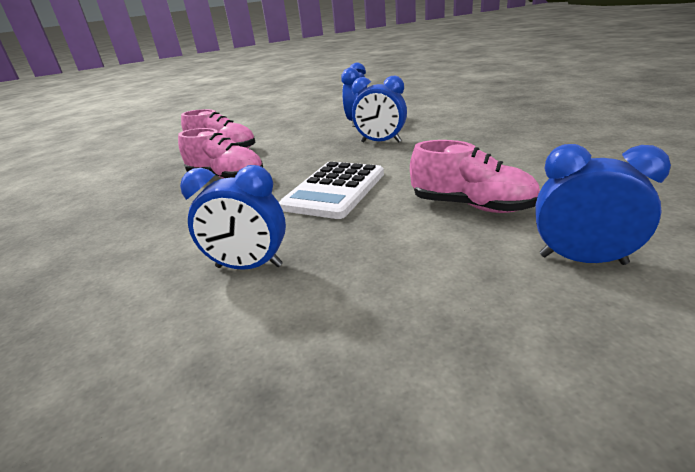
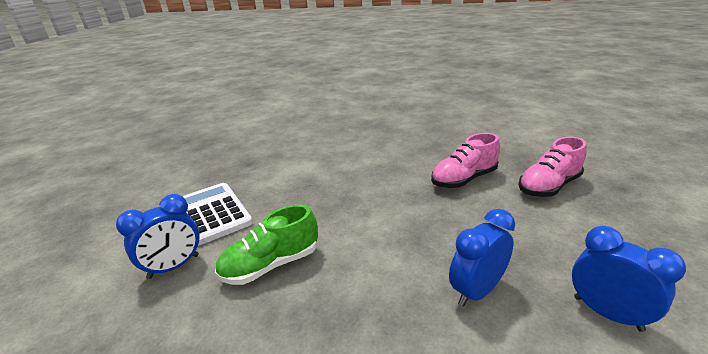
camera: 120 degrees right, 0 degrees up
(249, 266) = (323, 170): blue clock -> none
(335, 190) = (377, 217): white calculator -> white calculator (212, 213)
(471, 206) = (271, 265): pink shoe -> green shoe

